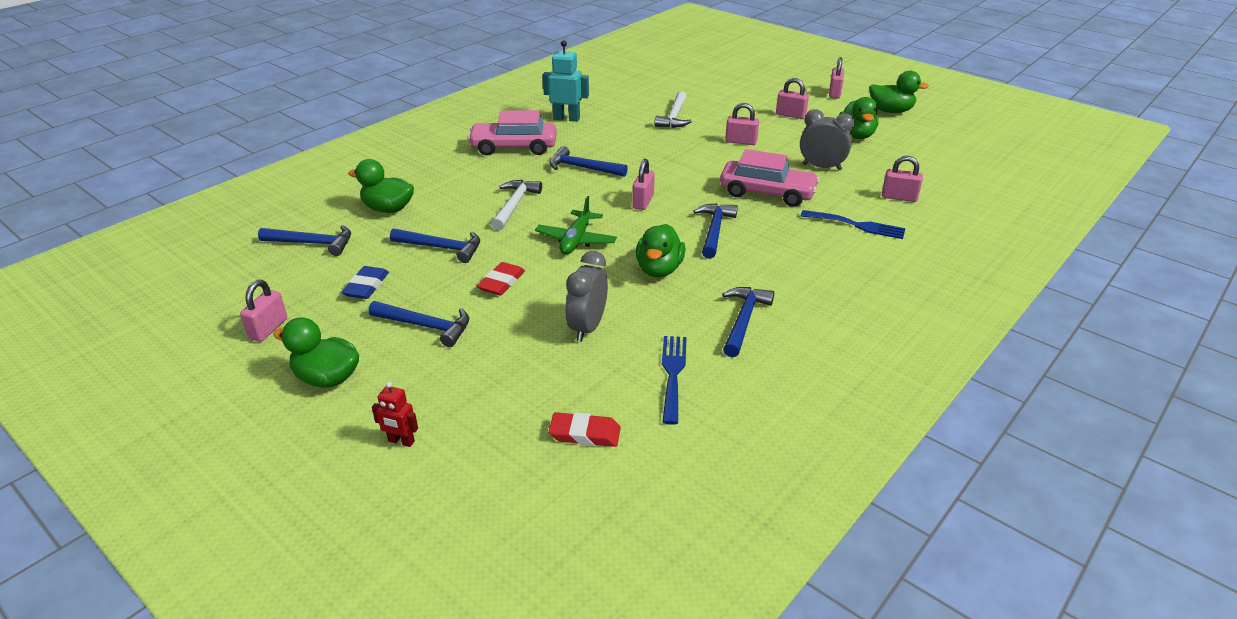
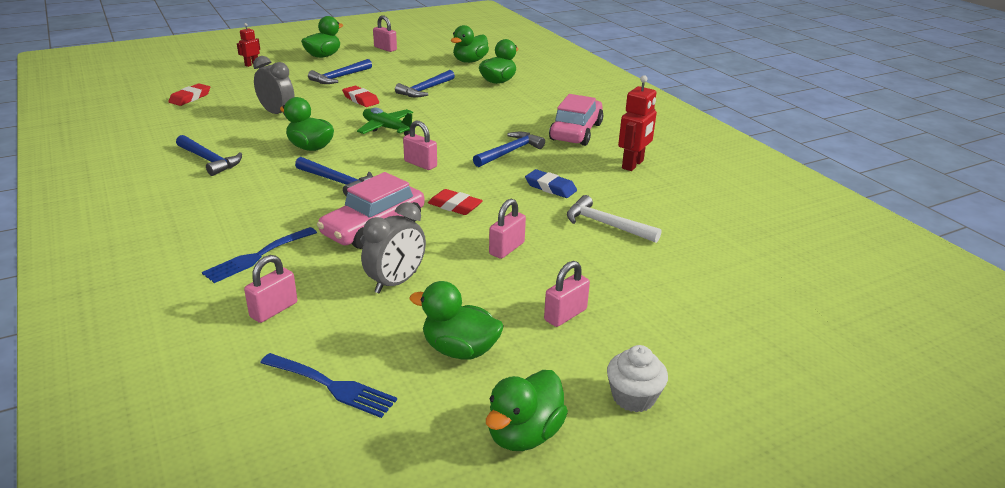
camera: 110 degrees right, 5 degrees down
(312, 243) = (470, 61): blue hammer -> green duck
(366, 286) = (401, 69): blue eraser -> blue eraser (550, 187)
(514, 205) = (464, 117): white hammer -> none
(566, 118) = (633, 165): turquoise robot -> red robot
(673, 374) = (197, 127): blue fork -> blue fork (332, 386)
(702, 170) = (455, 206): none -> red eraser
(834, 93) = (633, 397): pink padlock -> white cupcake

